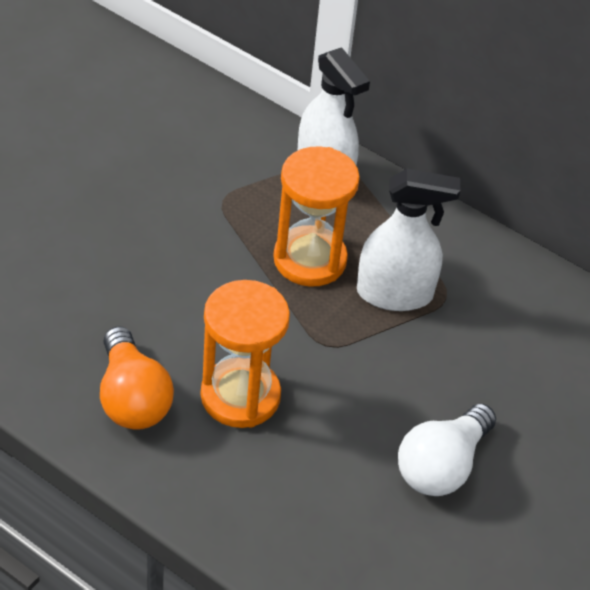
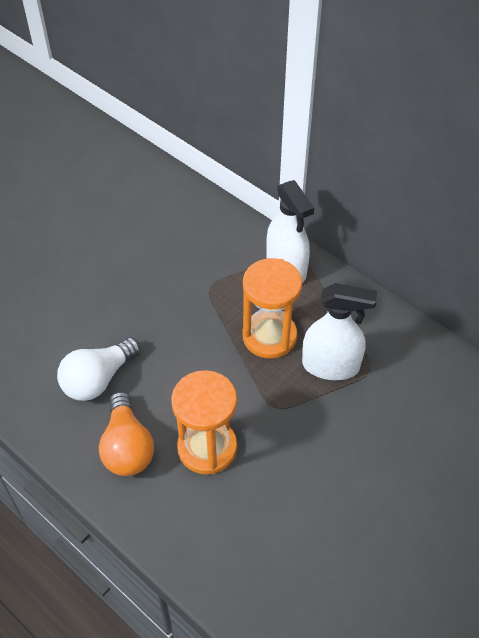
camera: 10 degrees right, 5 degrees up
(441, 466) = (355, 512): white light bulb -> white light bulb (98, 379)

